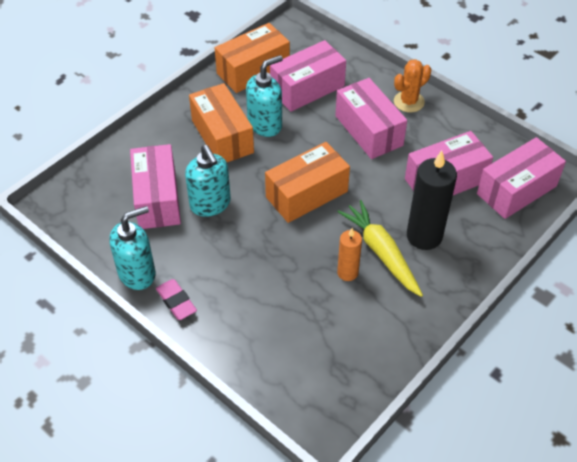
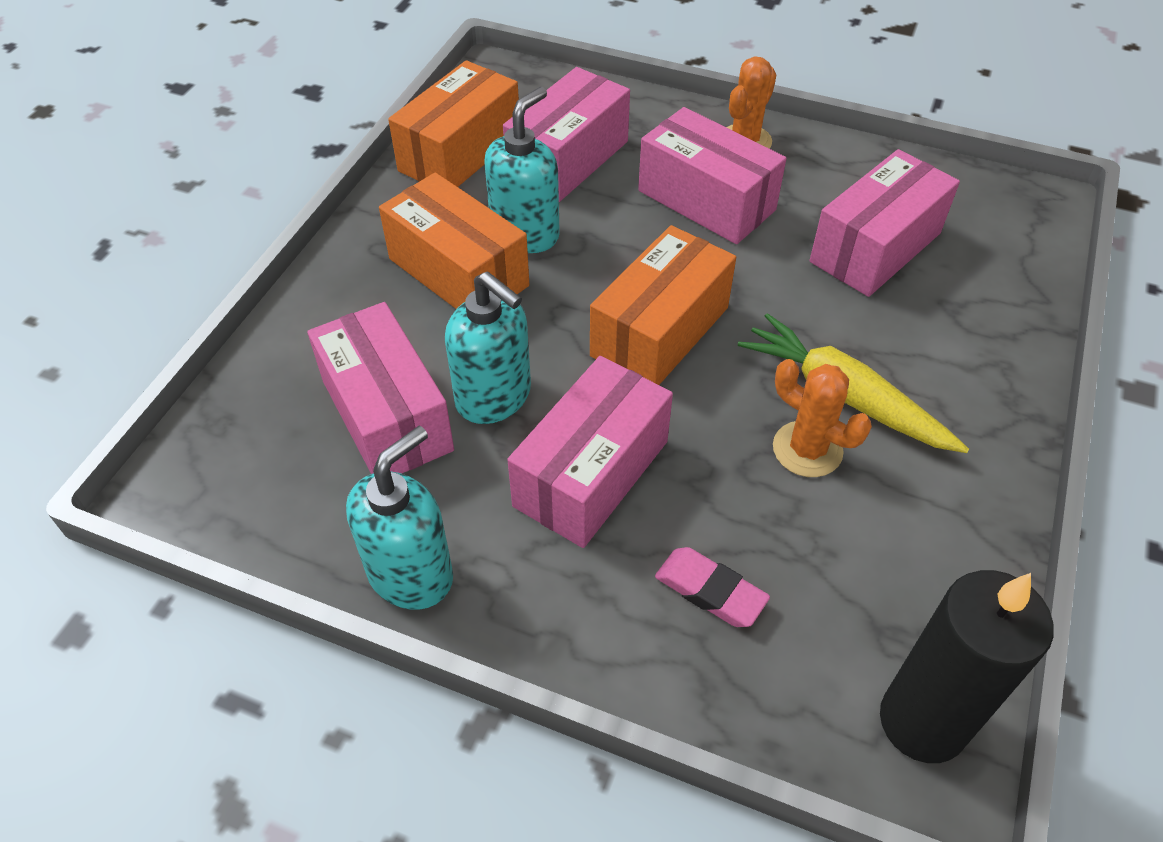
camera: 20 degrees left, 0 degrees up
(176, 302) = (517, 607): pink eraser -> pink eraser (710, 591)
(347, 272) = (807, 449): orange candle -> orange cactus
(424, 236) = (897, 347): black candle -> black candle (922, 721)
(516, 190) = (993, 233): pink box -> pink box (591, 473)

